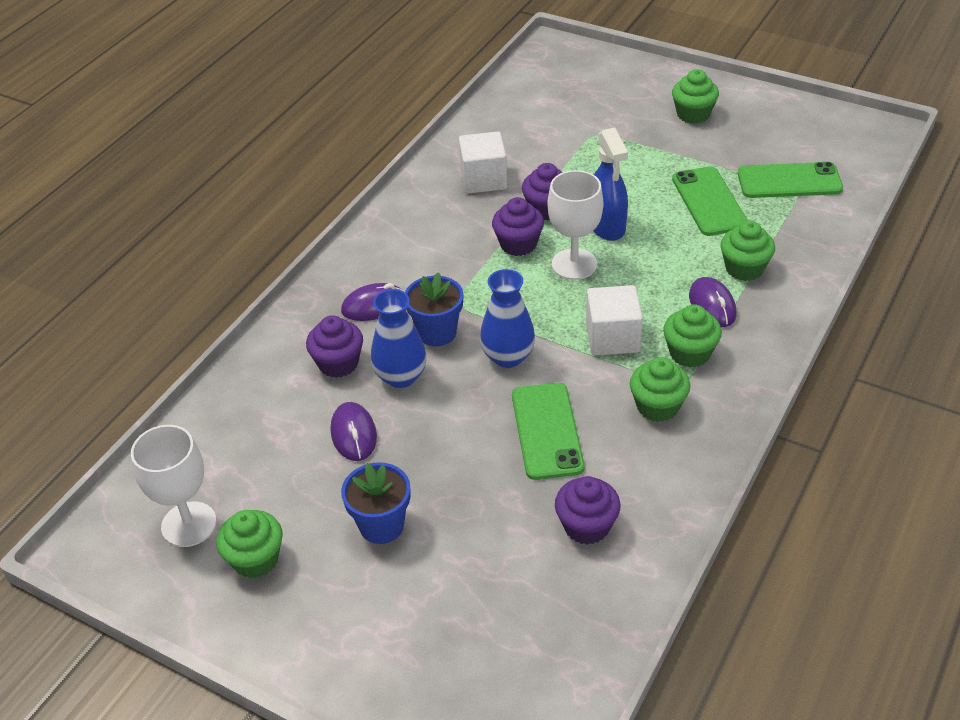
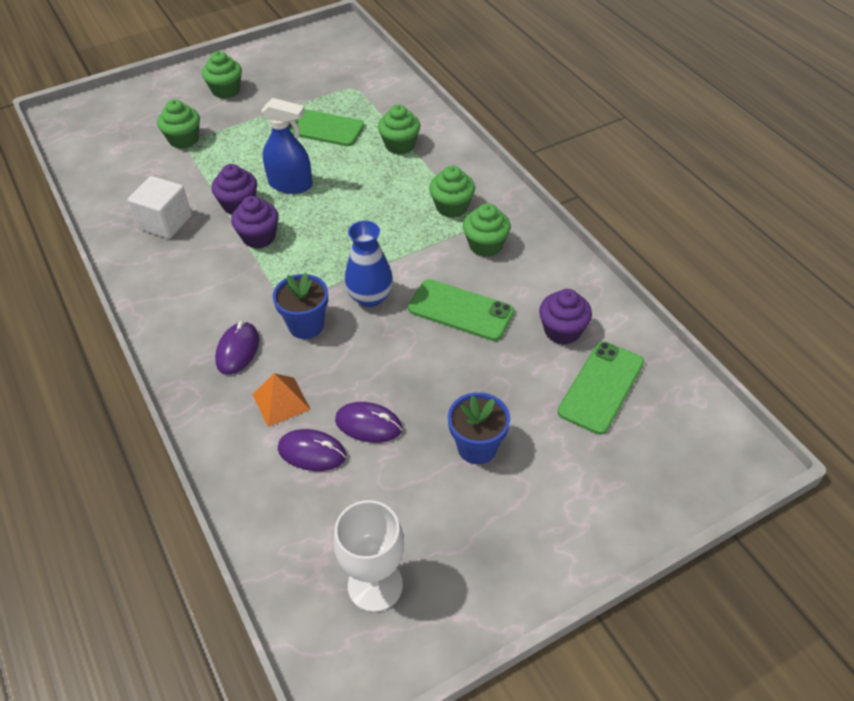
camera: 60 degrees left, 5 degrees up
(255, 559) = (450, 548): green cupcake -> green cupcake (184, 139)
(338, 363) = (281, 401): purple cupcake -> orange pyramid
(401, 377) = (333, 368): blue vase -> none
(574, 264) = (311, 219): white goblet -> none
(612, 338) = (403, 235): white cube -> none
(712, 305) = (418, 175): purple mouse -> purple mouse (312, 452)
(789, 181) = (341, 86): green phone -> green phone (601, 387)

